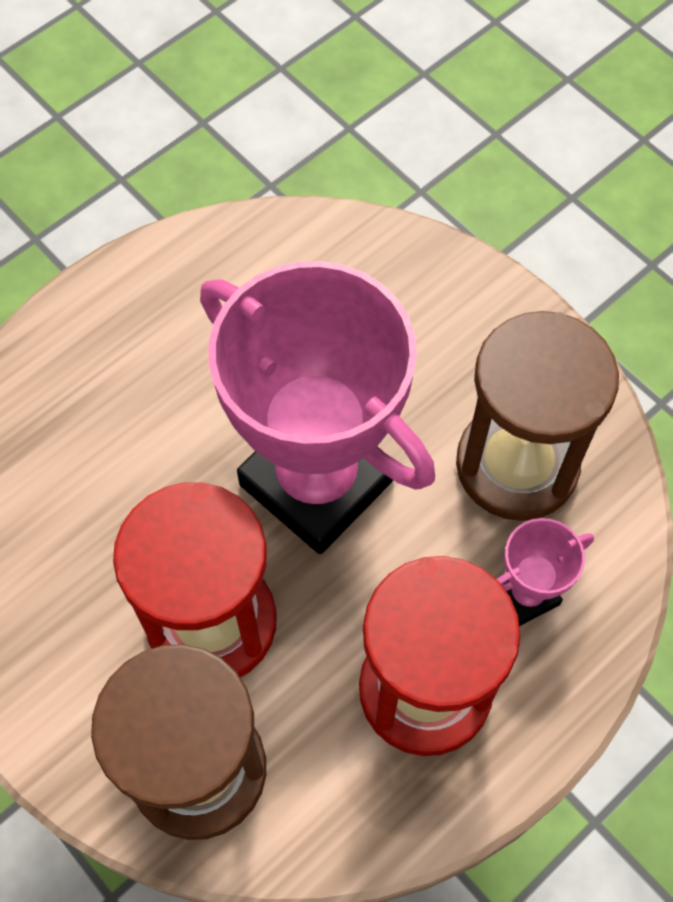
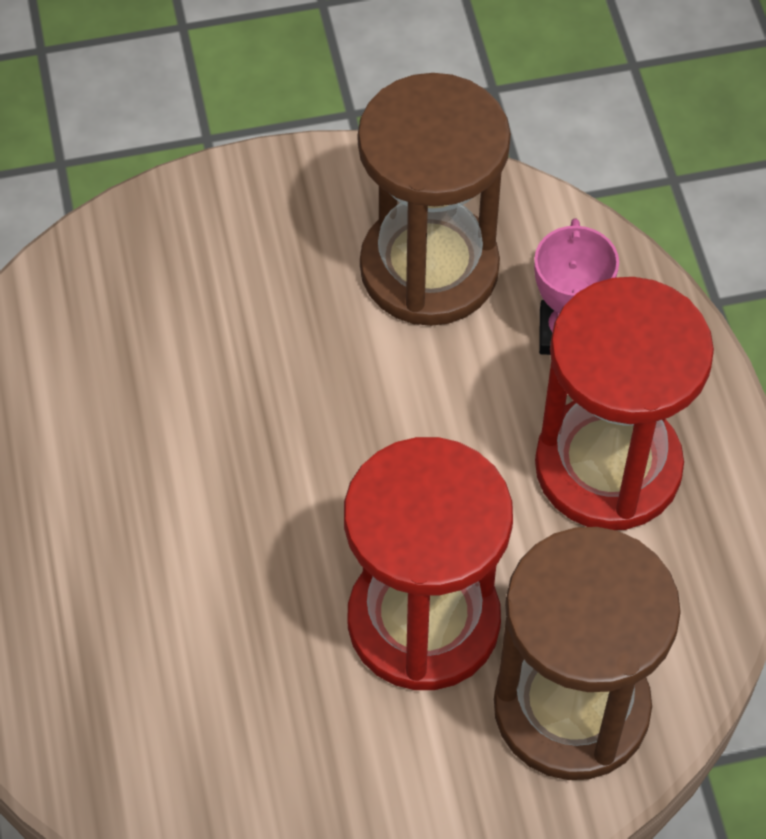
camera: 60 degrees left, 5 degrees down
(317, 482) = (332, 449): pink trophy -> none

